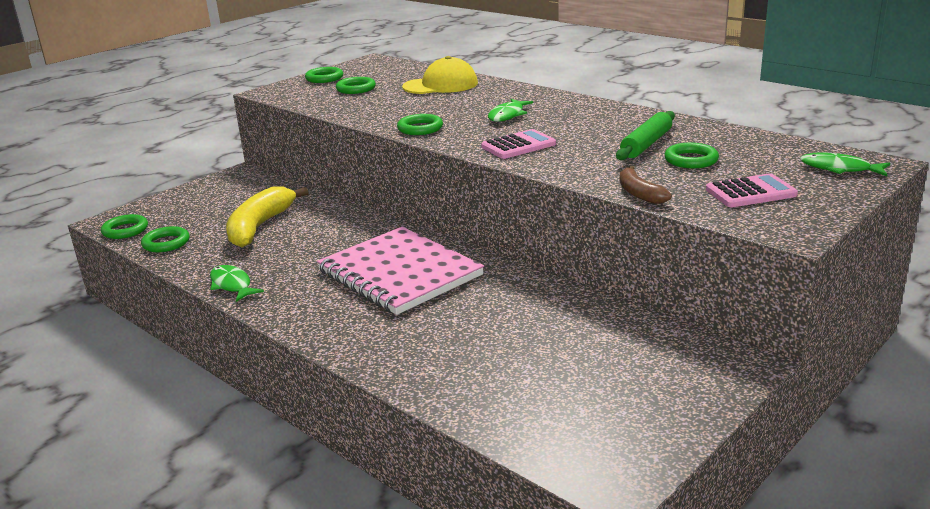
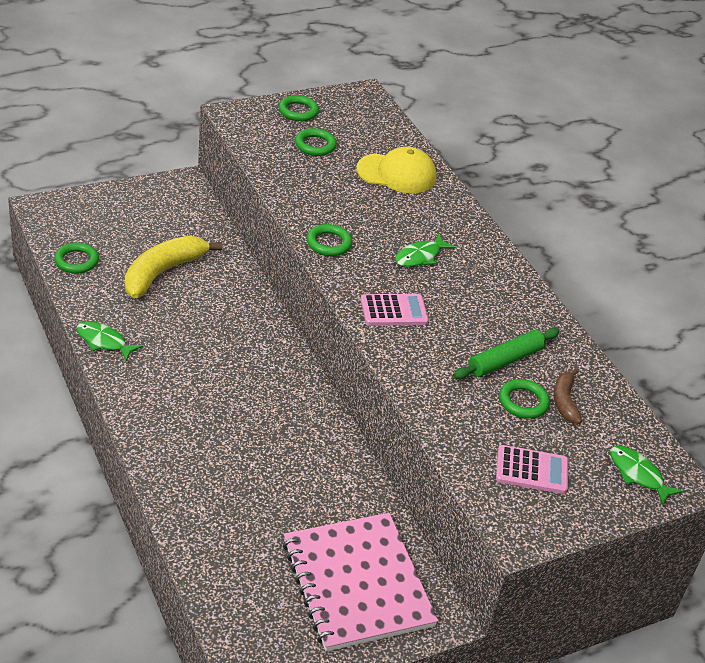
camera: 15 degrees right, 15 degrees up
(125, 230) = (51, 227): green ring -> none
(232, 285) = (103, 341): green fish -> green fish turned 45 degrees counterclockwise
(399, 273) = (243, 388): pink notebook -> pink notebook (357, 583)
(639, 193) = (439, 428): brown banana -> brown banana (564, 401)

